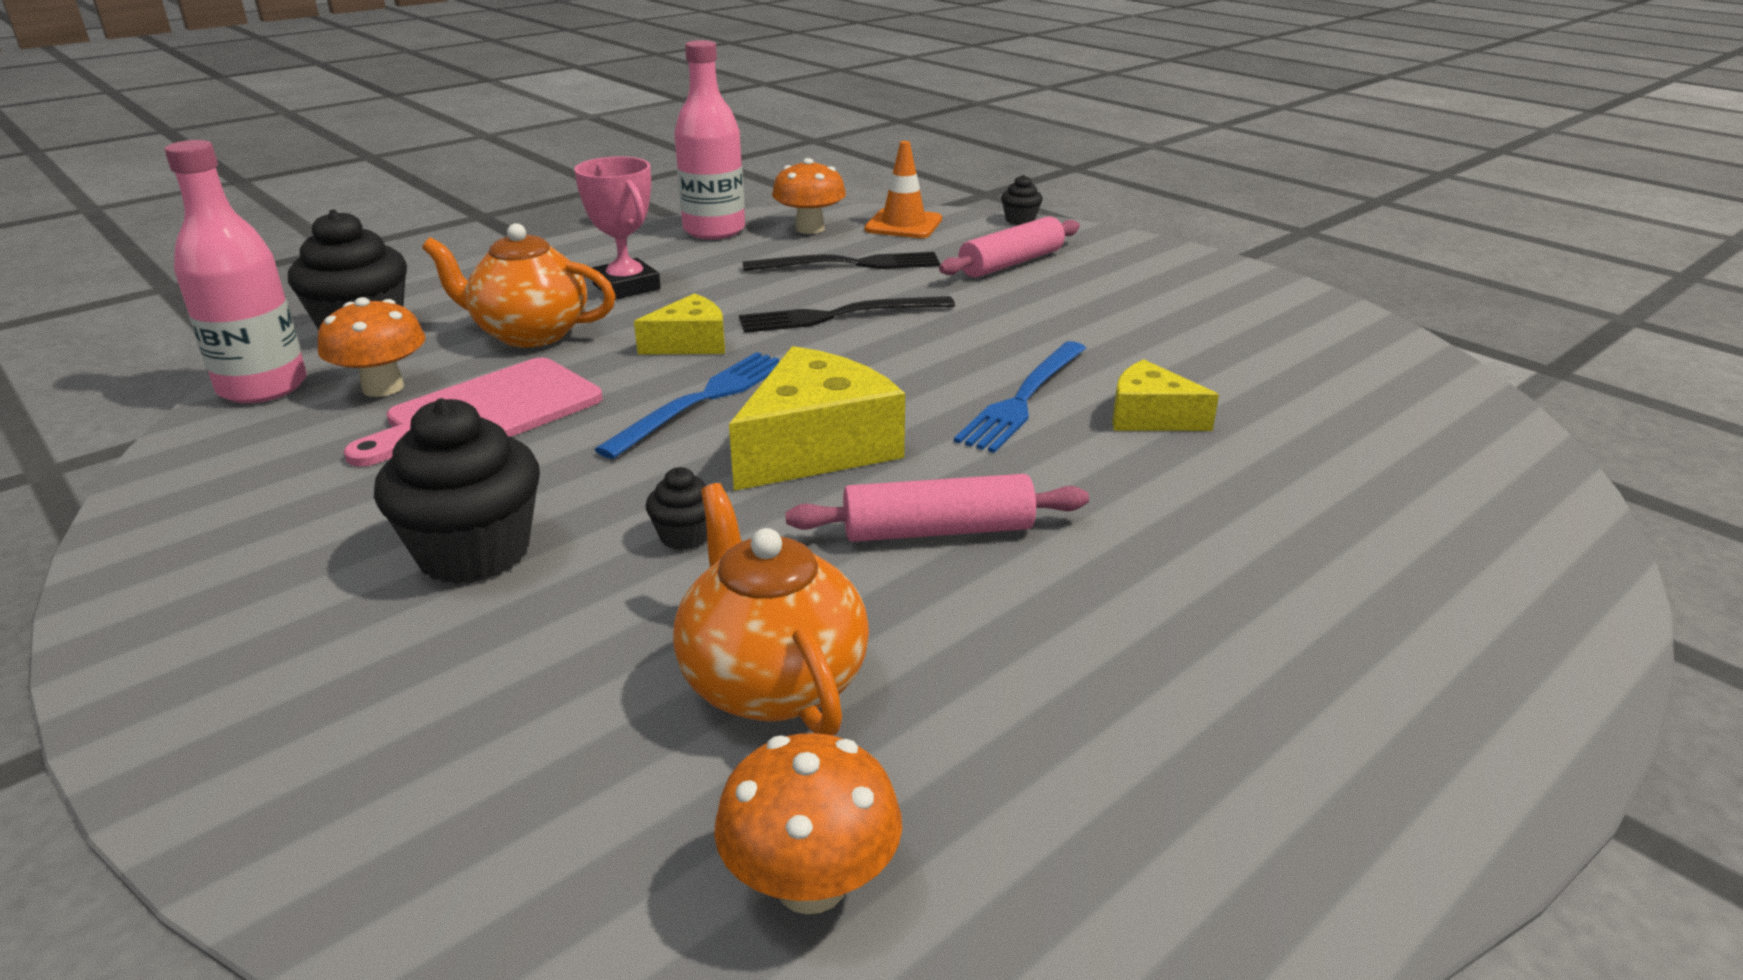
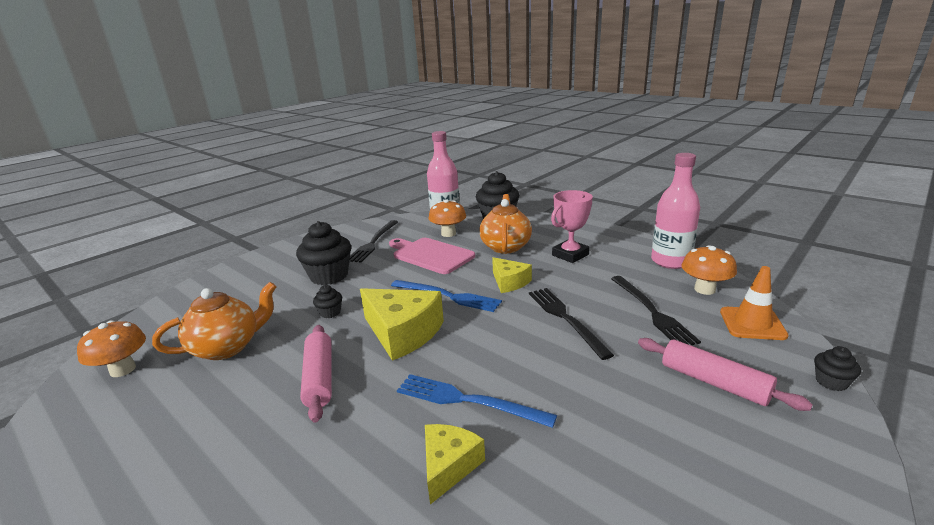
camera: 85 degrees right, 5 degrees down
(311, 491) = (373, 242): none -> black fork

